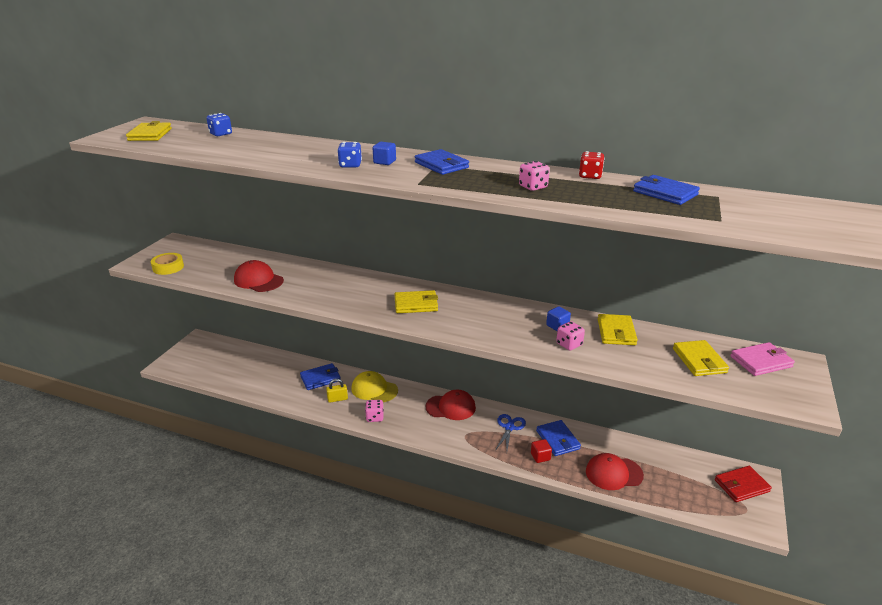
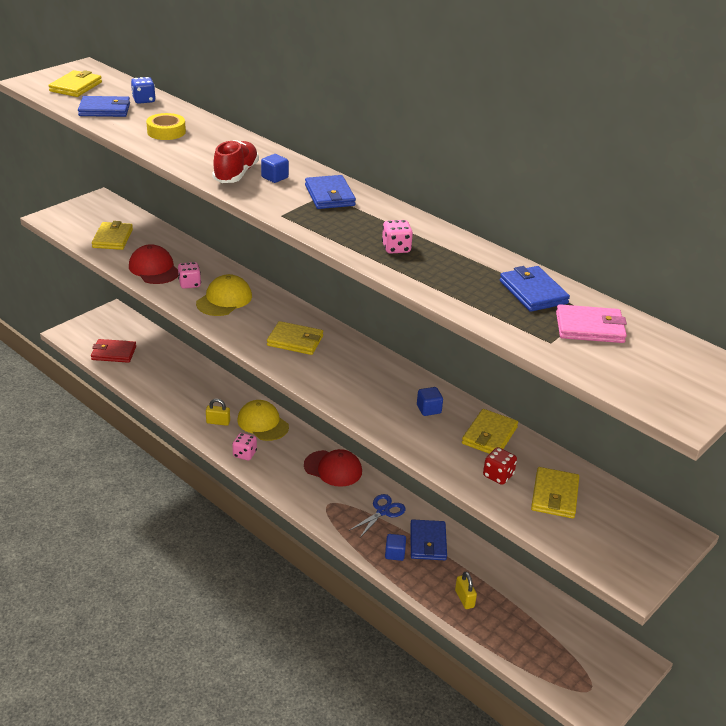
camera: 20 degrees right, 5 degrees up
(168, 267) = (76, 230): yellow tape -> yellow tape (166, 132)
(206, 266) = (112, 238): none -> yellow wallet
(320, 378) = (213, 394): blue wallet -> blue wallet (104, 110)
(335, 289) = (224, 299): none -> yellow cap
(350, 165) = (236, 174): blue dice -> red shoe
(540, 457) = (395, 553): red cube -> blue cube
(569, 344) = (423, 434): pink dice -> pink dice (189, 284)
(590, 176) = (475, 249): red dice -> red dice (498, 475)
(613, 473) = (464, 599): red cap -> yellow padlock
(741, 486) = (606, 663): red wallet -> red wallet (114, 353)
(761, 361) = (628, 519): pink wallet -> pink wallet (589, 327)

